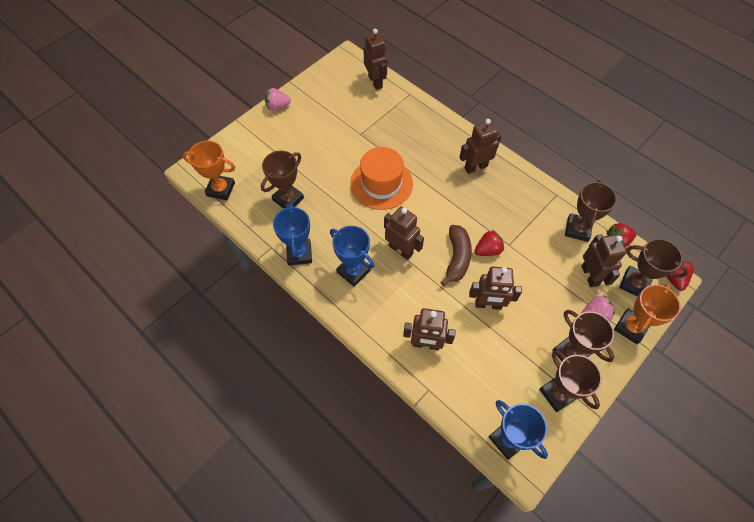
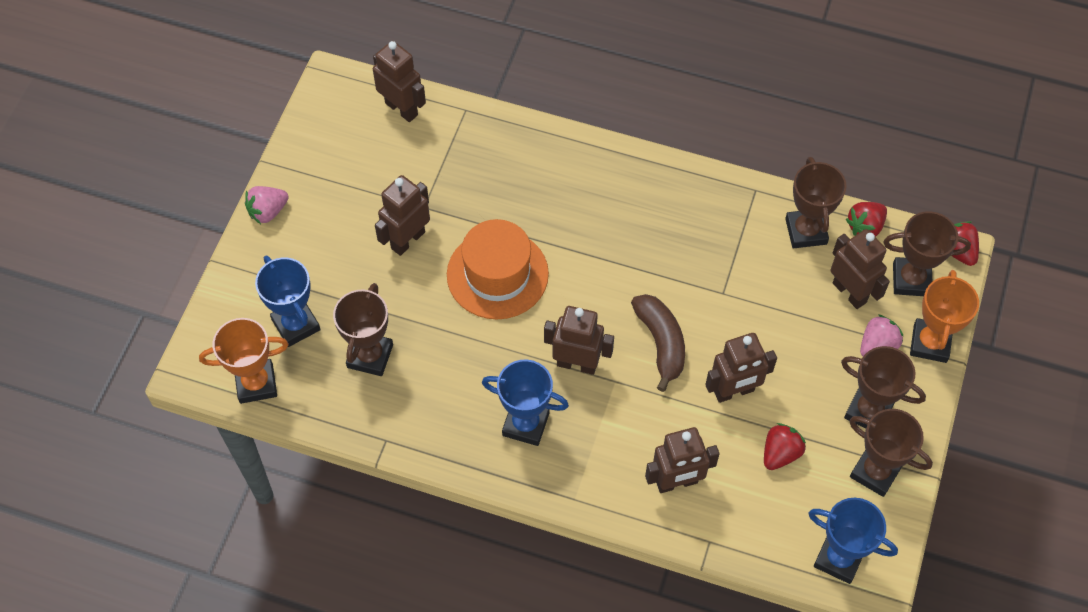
camera: 25 degrees left, 0 degrees up
(299, 254) = (433, 432): blue trophy -> blue trophy (296, 325)
(475, 167) = (622, 192): brown robot -> brown robot (407, 240)
(488, 250) = (698, 313): red strawberry -> red strawberry (780, 453)

